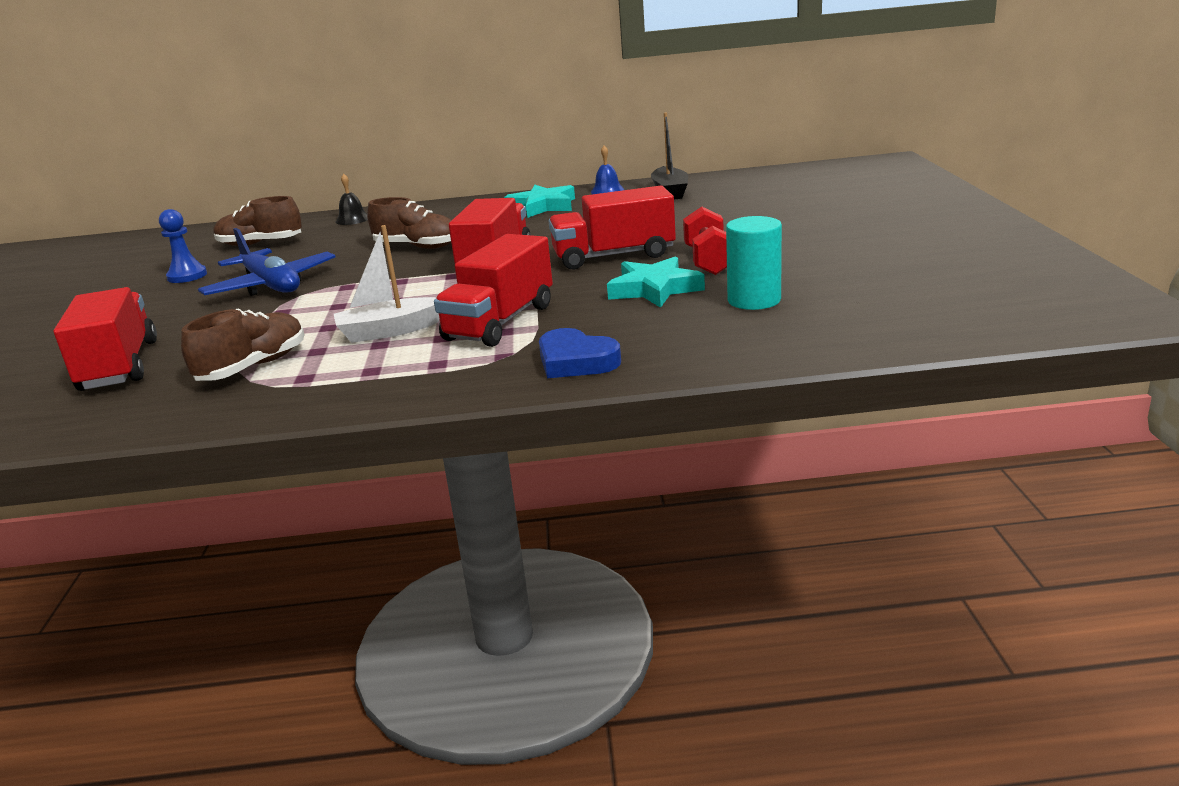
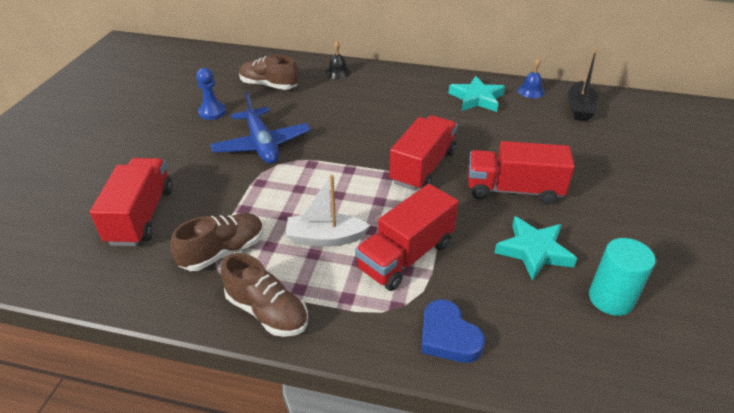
camera: 15 degrees right, 15 degrees up
(417, 247) = (372, 126): brown shoe -> brown shoe (267, 311)
(709, 261) = (587, 224): red dumbbell -> none

